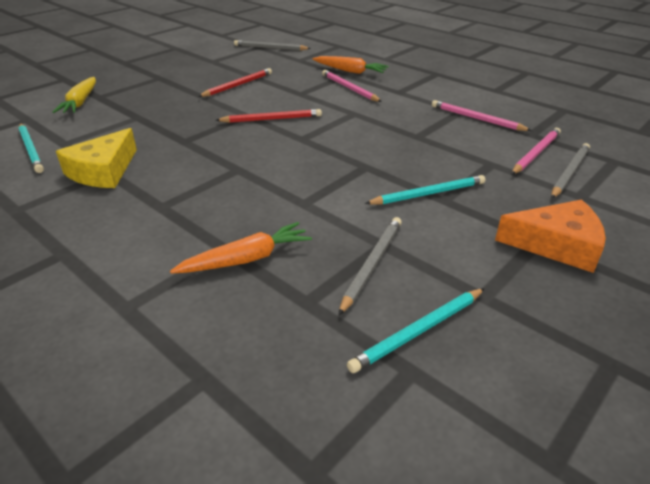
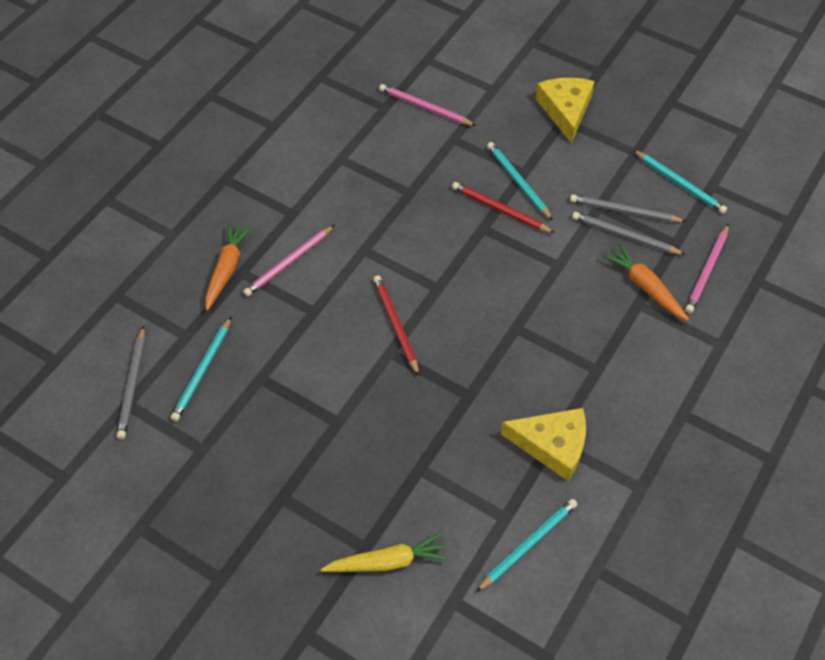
camera: 100 degrees left, 20 degrees up
(238, 85) = (296, 387): red pencil -> red pencil (500, 210)
(268, 63) = (202, 371): none -> turquoise pencil
(476, 119) = (357, 145): pink pencil -> pink pencil (707, 271)
(556, 245) = (565, 110): orange cheese -> yellow cheese
(569, 172) = (455, 90): grey pencil -> grey pencil (625, 236)

